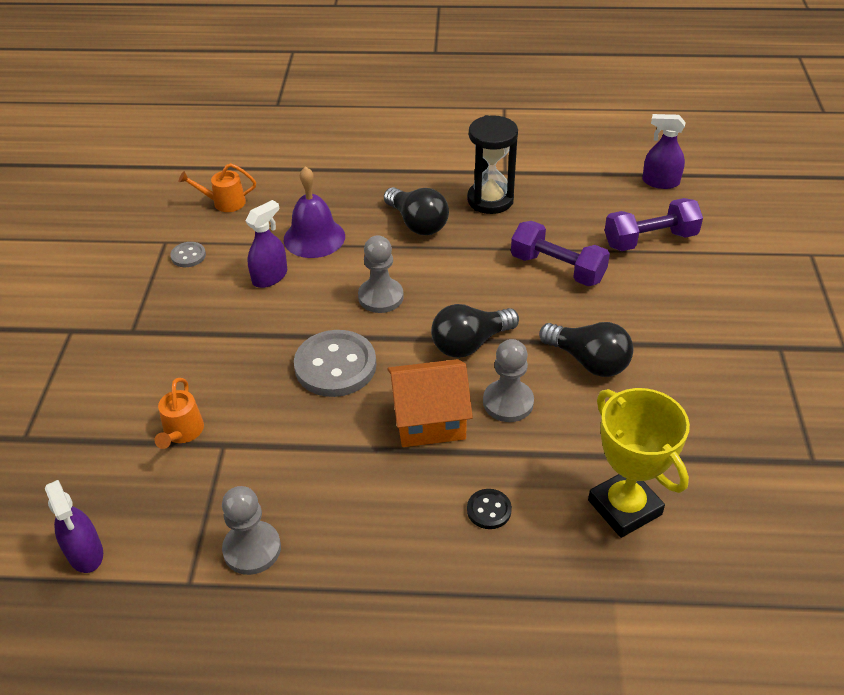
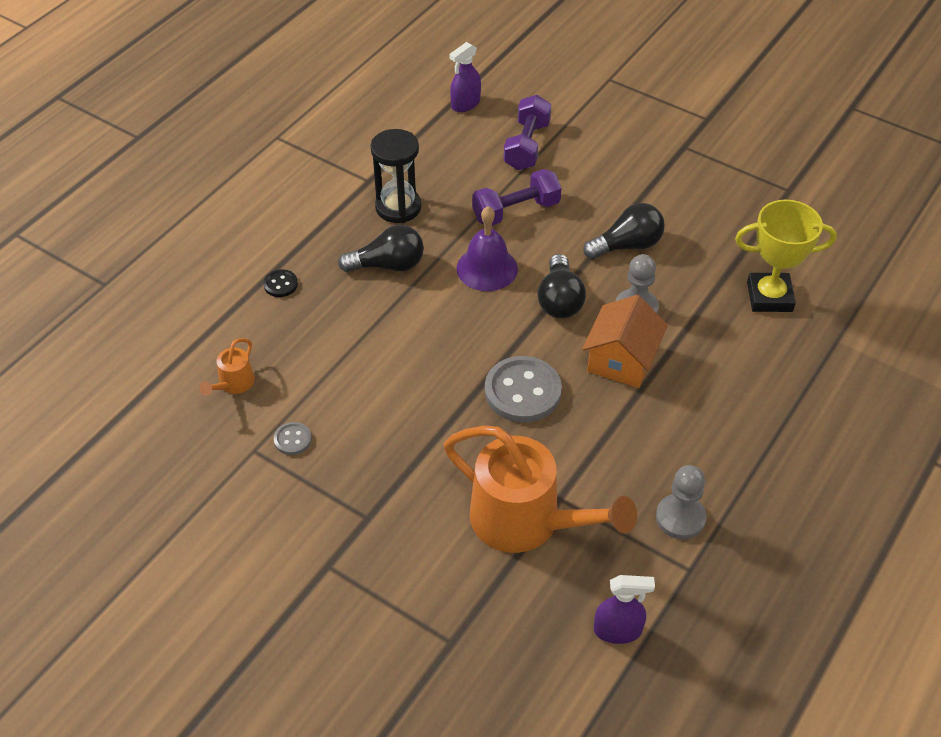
camera: 60 degrees left, 5 degrees up
(182, 433) = (527, 522): orange watering can -> orange watering can, size x2.31
(270, 277) = (375, 391): purple spray bottle -> none
(314, 237) = (346, 340): purple bell -> purple bell (487, 268)
(381, 297) = (463, 329): grey pawn -> none
(489, 510) = (728, 366): black button -> black button (280, 284)

